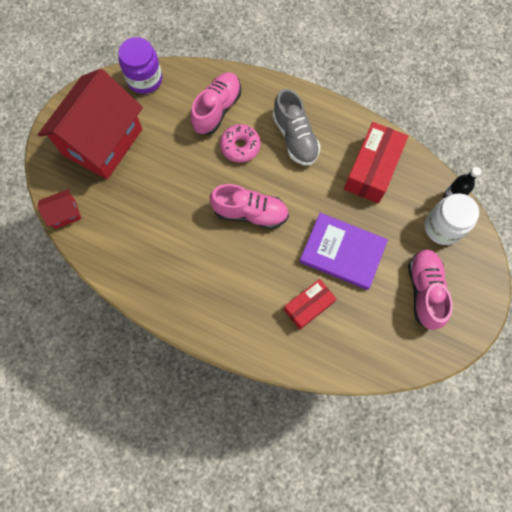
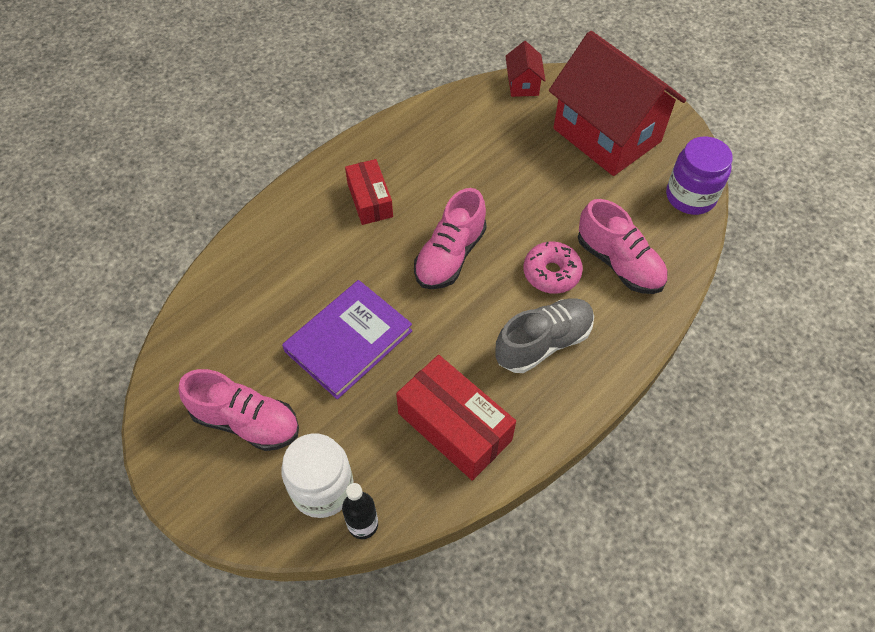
camera: 110 degrees right, 15 degrees down
(295, 137) = (543, 343): grey shoe -> grey shoe turned 150 degrees clockwise
(308, 306) = (299, 278): red box -> red box (370, 200)

